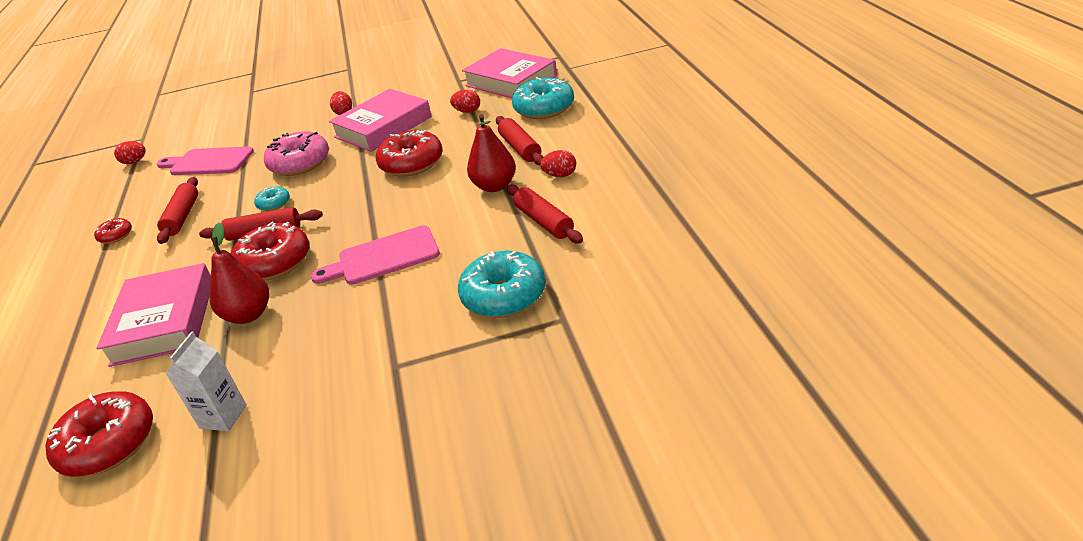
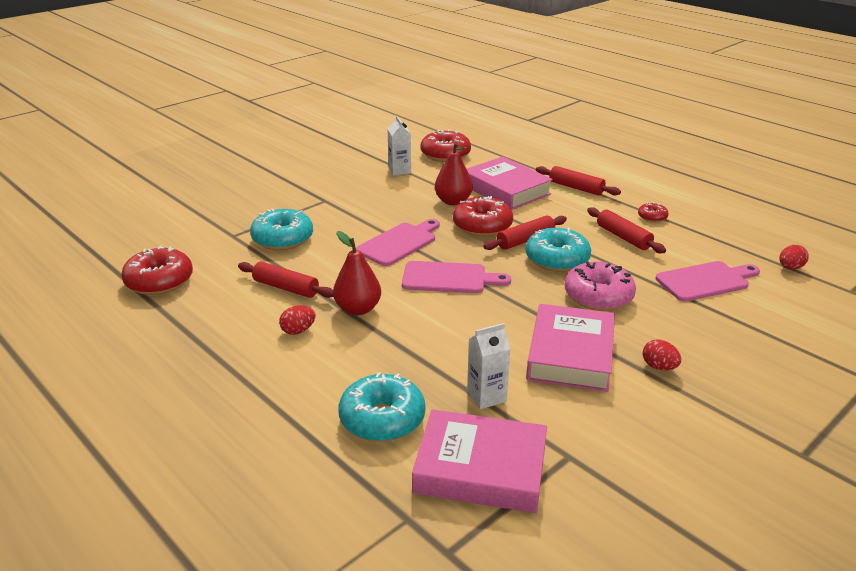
camera: 145 degrees right, 5 degrees down
(274, 204) = (557, 259): turquoise donut -> turquoise donut, size x2.00
(387, 202) = (449, 278): none -> pink cutting board
(412, 163) = (472, 317): red donut -> red donut (159, 281)
(467, 111) = (486, 396): red egg -> white carton
(520, 148) = (366, 354): red rolling pin -> red rolling pin (576, 188)

